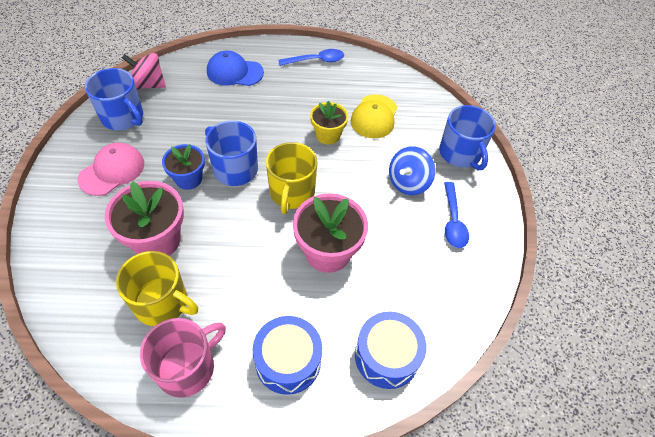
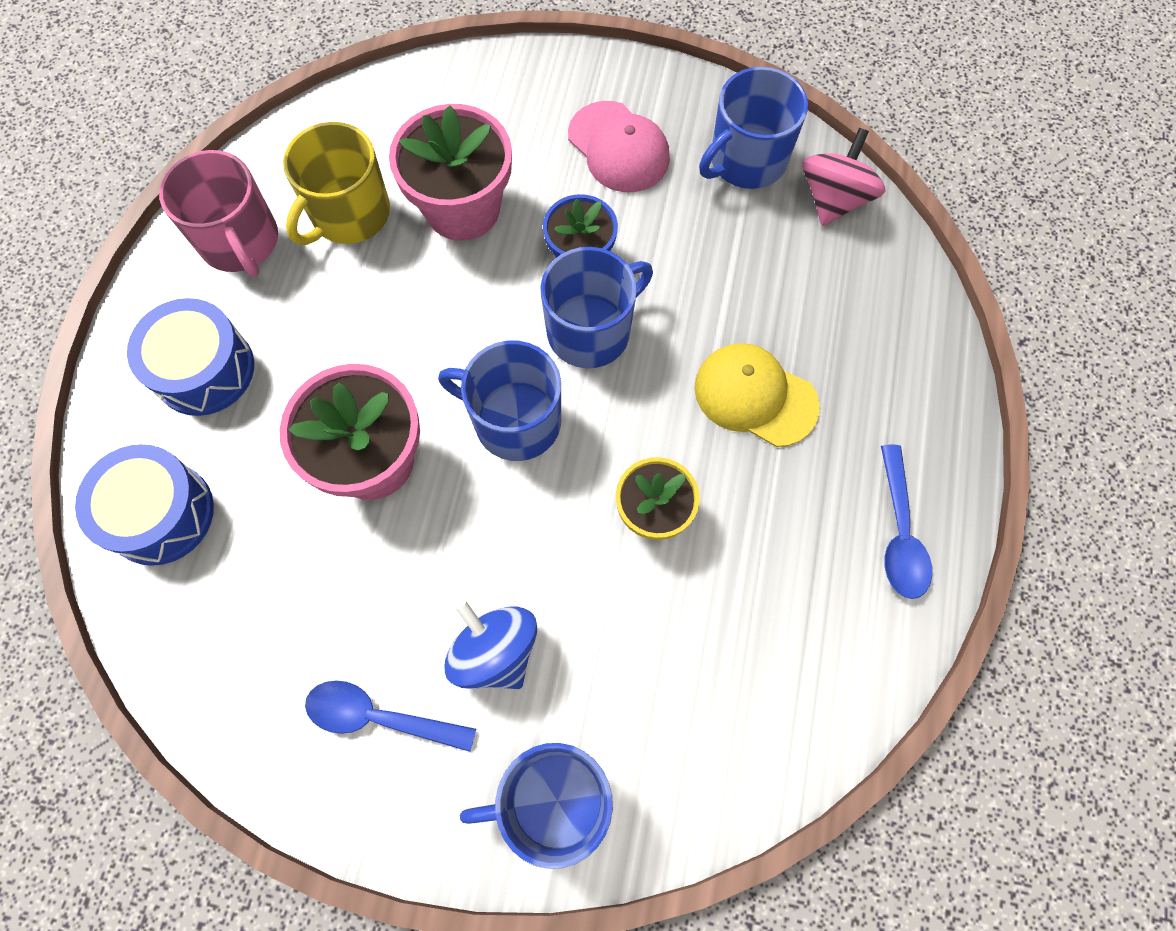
camera: 105 degrees right, 15 degrees up
(234, 72) = (865, 354): blue cap -> none
(292, 193) = (515, 421): yellow mug -> blue mug
(374, 116) = (696, 628): yellow cap -> yellow cap (755, 396)

